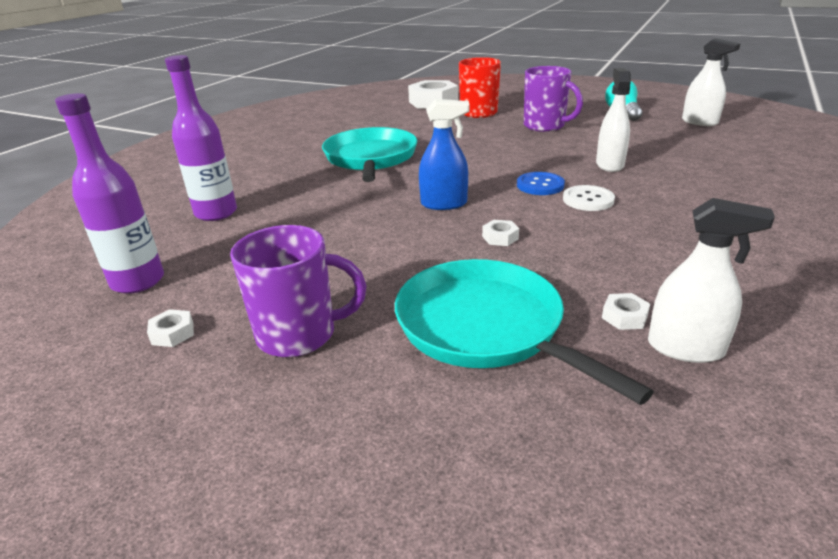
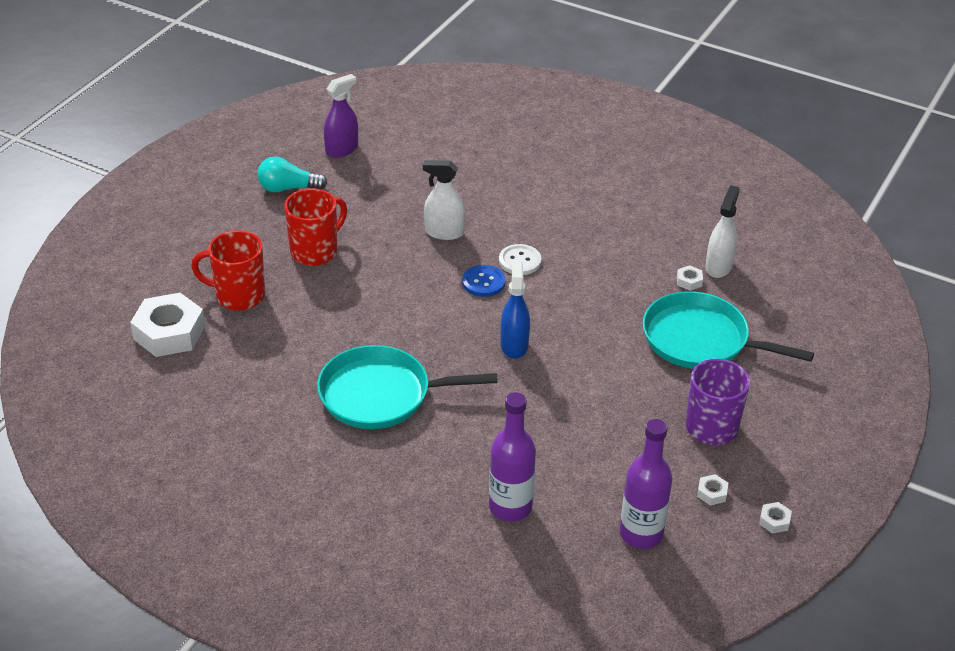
camera: 90 degrees left, 10 degrees up
(485, 327) = (701, 340): turquoise pan -> turquoise pan turned 60 degrees clockwise
(500, 237) = (582, 319): white nut -> white nut (774, 521)
(545, 126) = (315, 251): purple mug -> red mug
(699, 122) = (342, 149): white spray bottle -> purple spray bottle

